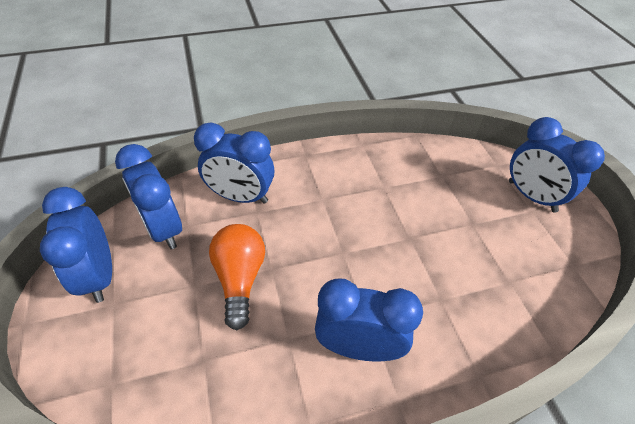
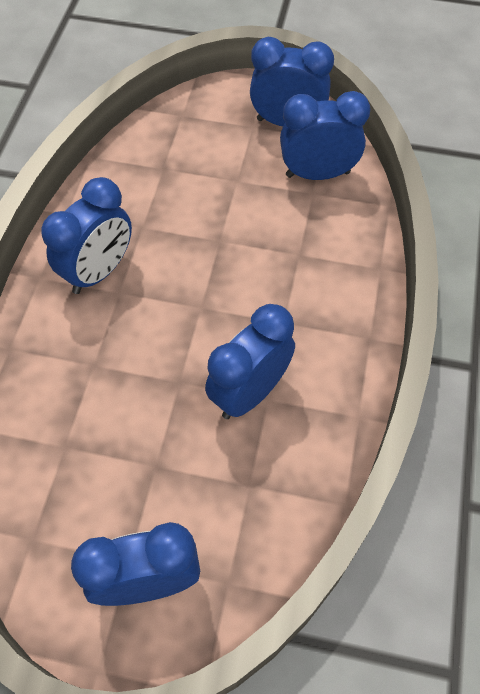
camera: 120 degrees right, 10 degrees up
(239, 279) = (223, 213): orange light bulb -> none
(240, 197) = (328, 247): blue clock -> blue clock (249, 392)

